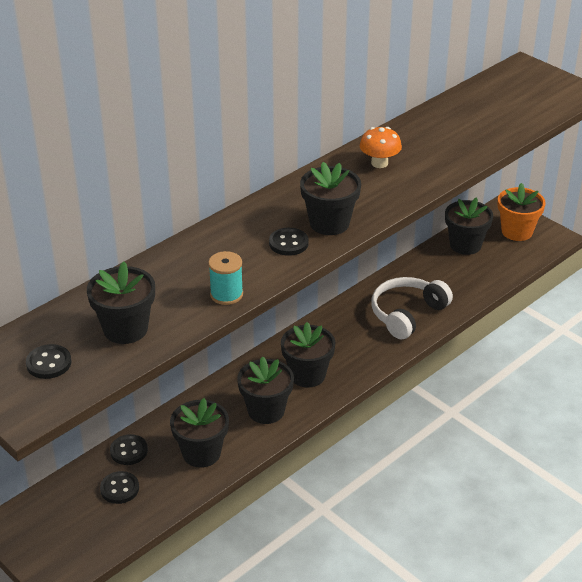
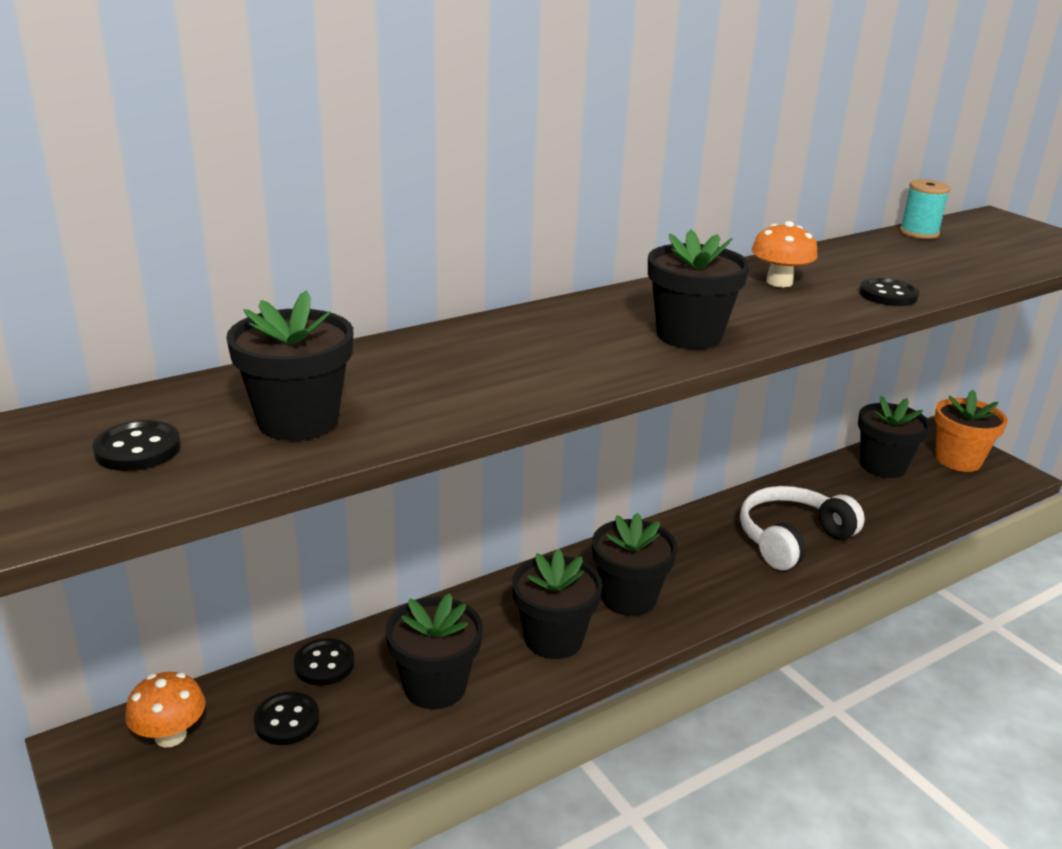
camera: 10 degrees right, 10 degrees down
(54, 509) = (170, 735): none -> orange mushroom
(226, 294) = (491, 398): turquoise spool -> turquoise spool (919, 233)
(288, 243) = (616, 350): black button -> black button (888, 295)

